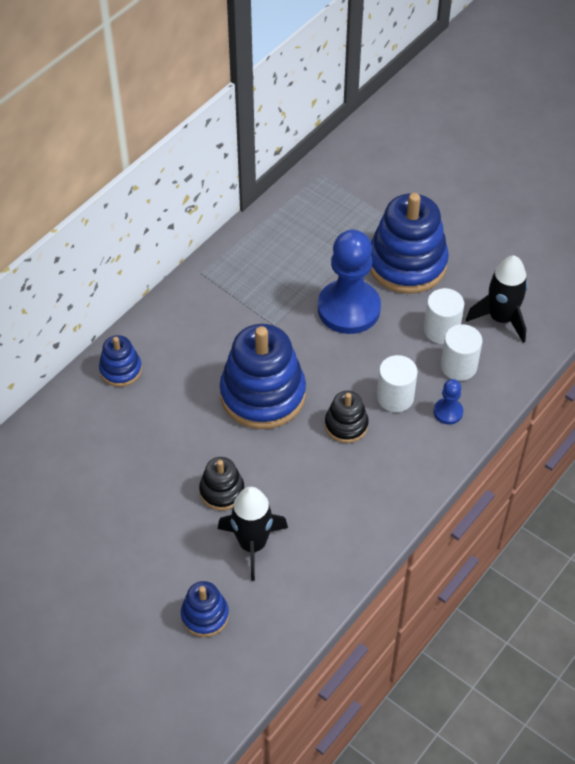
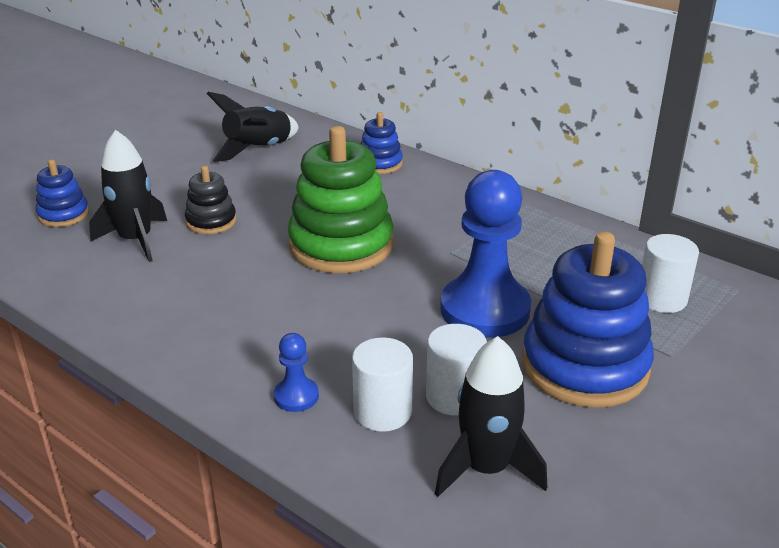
camera: 90 degrees right, 20 degrees down
(81, 469) = (259, 150): none -> black rocket
(263, 394) = (341, 245): blue stacking toy -> green stacking toy
(346, 425) = (287, 304): black stacking toy -> none
(395, 397) = (328, 346): white cylinder -> white cylinder (661, 299)

